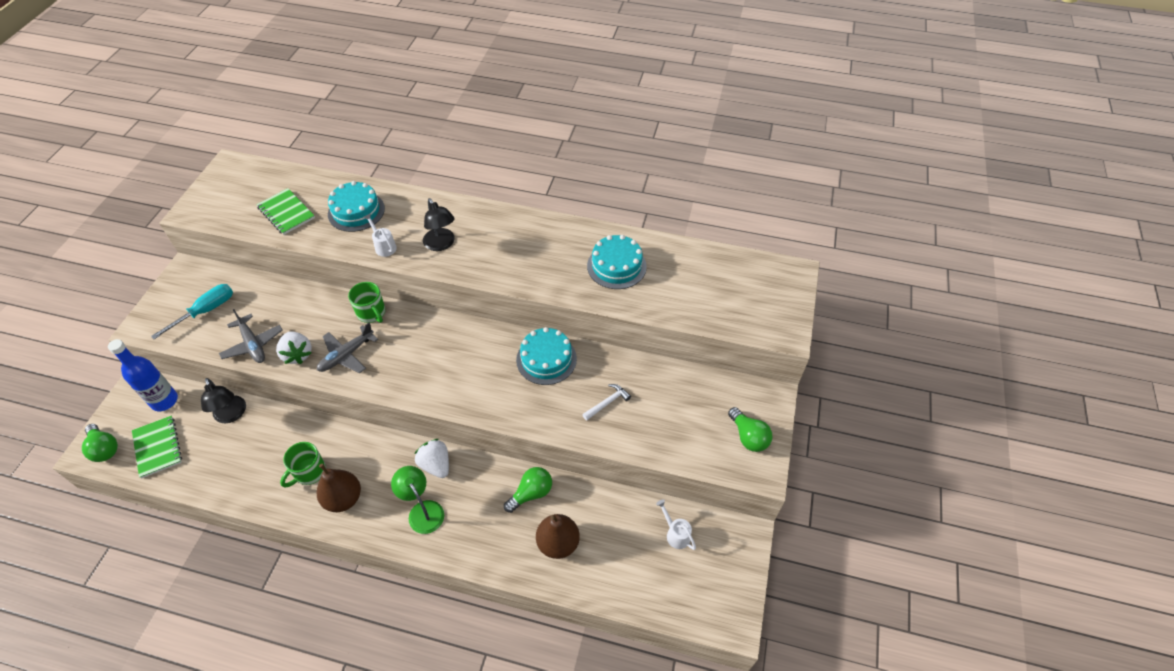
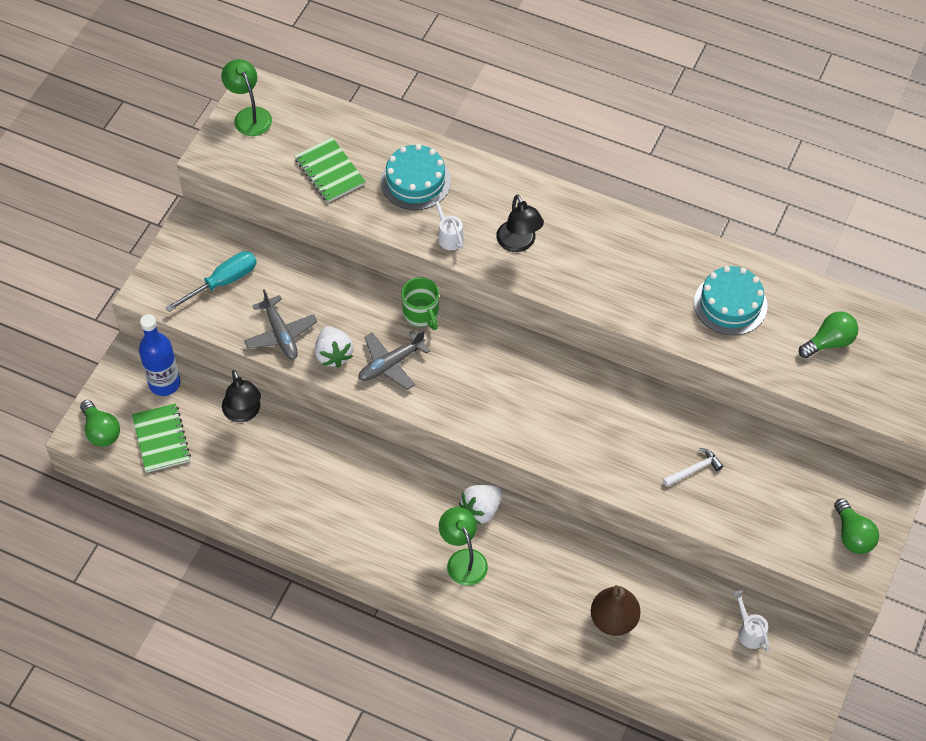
camera: 10 degrees right, 5 degrees up
(222, 182) = (249, 115): none -> green lamp
(309, 472) = (335, 495): green mug -> none
(343, 498) = (374, 532): brown pear -> none
(436, 465) = (481, 510): white strawberry -> white strawberry turned 105 degrees counterclockwise
(531, 493) = (589, 560): green light bulb -> green light bulb (829, 342)
(546, 359) = (628, 405): turquoise cake -> none

